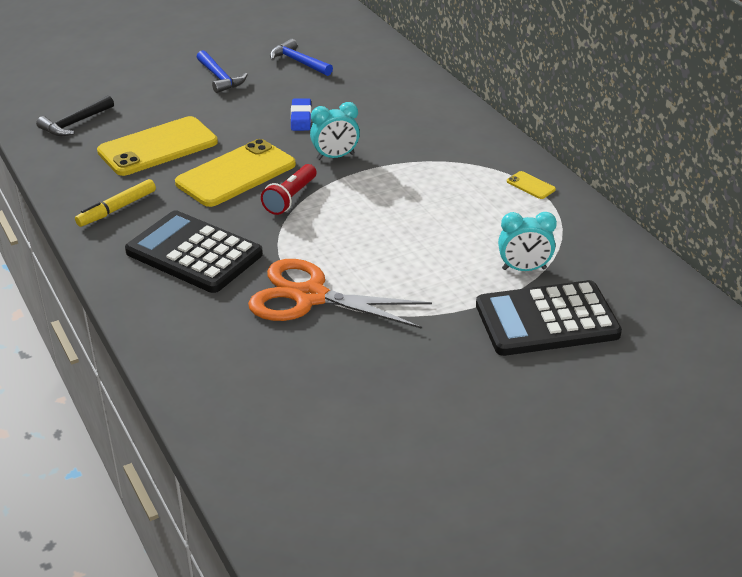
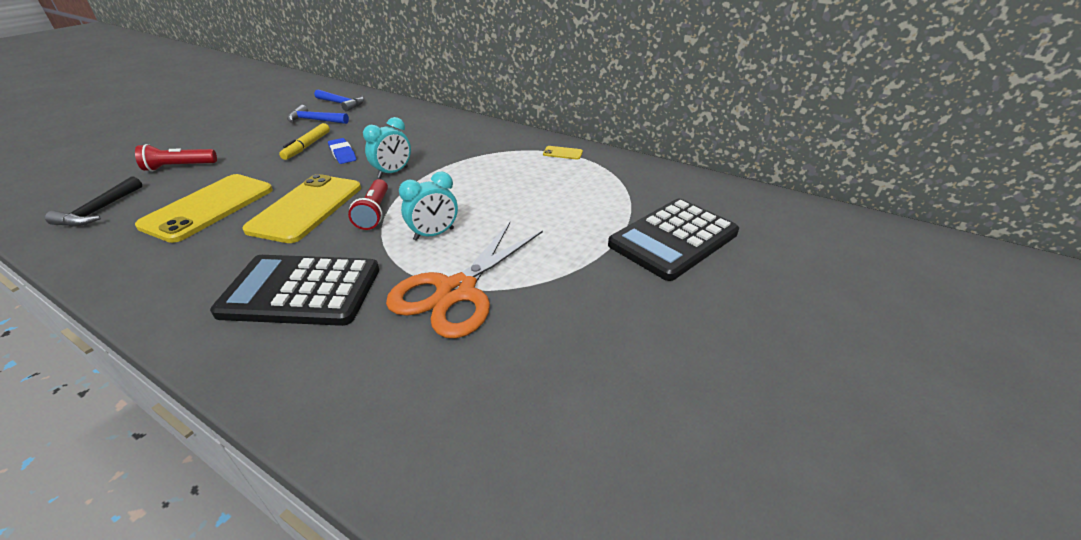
camera: 30 degrees left, 0 degrees up
(117, 209) = (183, 275): yellow marker -> yellow marker (307, 146)
(150, 91) = (179, 167): none -> red flashlight
(220, 78) = (248, 144): blue hammer -> blue hammer (342, 104)
(309, 296) = (456, 291): orange scissors -> orange scissors turned 45 degrees counterclockwise
(524, 269) = (616, 208): turquoise clock -> turquoise clock (434, 234)

